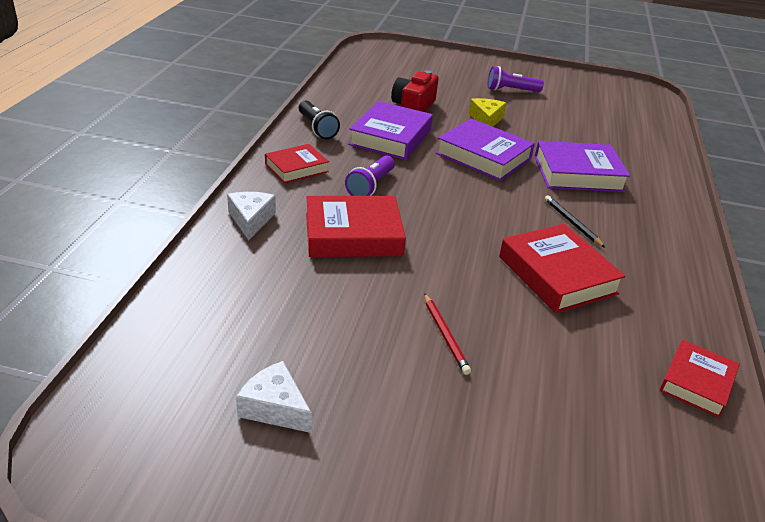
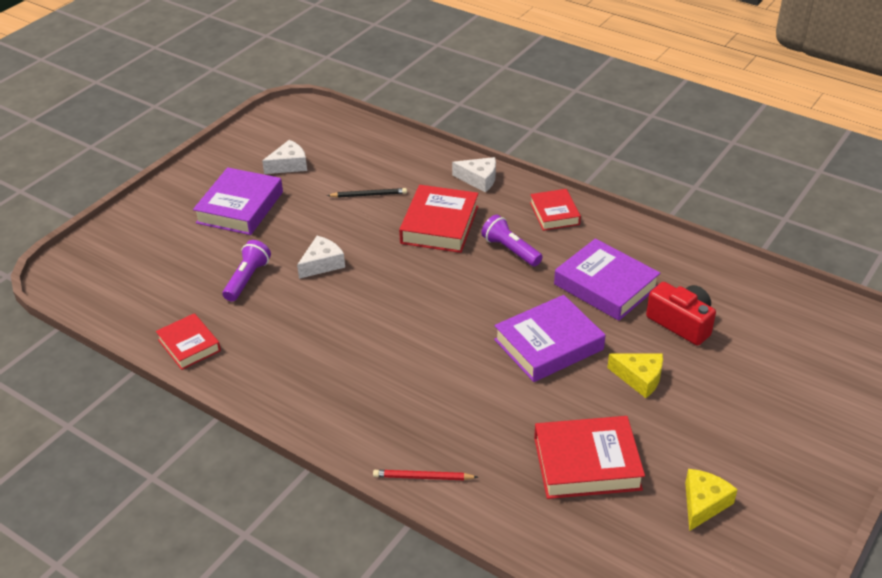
camera: 115 degrees right, 5 degrees up
(317, 128) = (634, 239): black flashlight -> none
(445, 335) = (305, 241): red pencil -> red pencil (423, 477)
(478, 308) = (322, 264): none -> white cheese
(511, 90) = (733, 439): purple flashlight -> purple flashlight (247, 279)
(557, 275) = (336, 321): red book -> red book (587, 463)
(572, 98) = (703, 503): none -> yellow cheese
(572, 223) = (403, 363): black pencil -> black pencil (369, 195)
(578, 174) = (491, 410): purple book -> purple book (240, 207)

